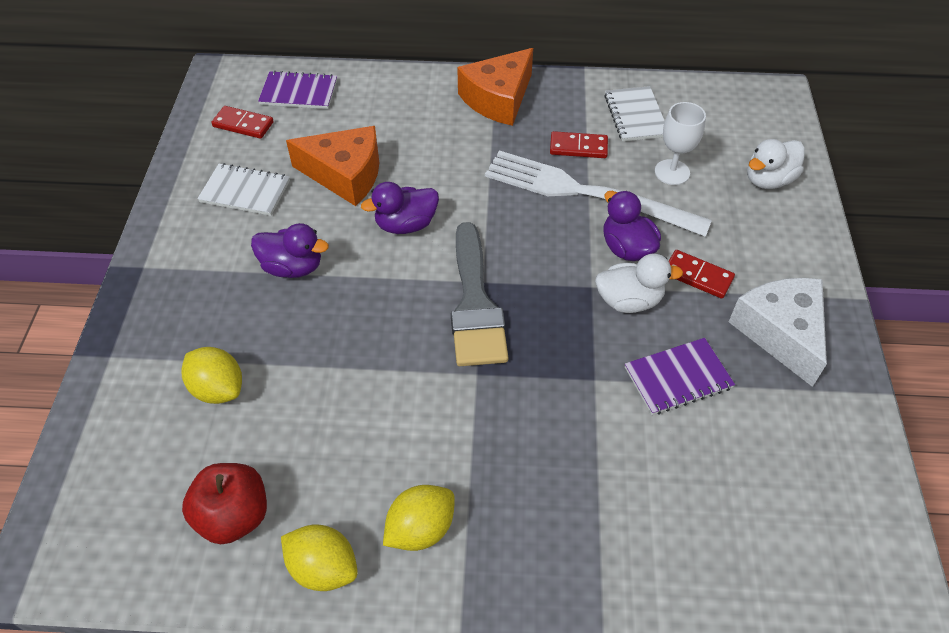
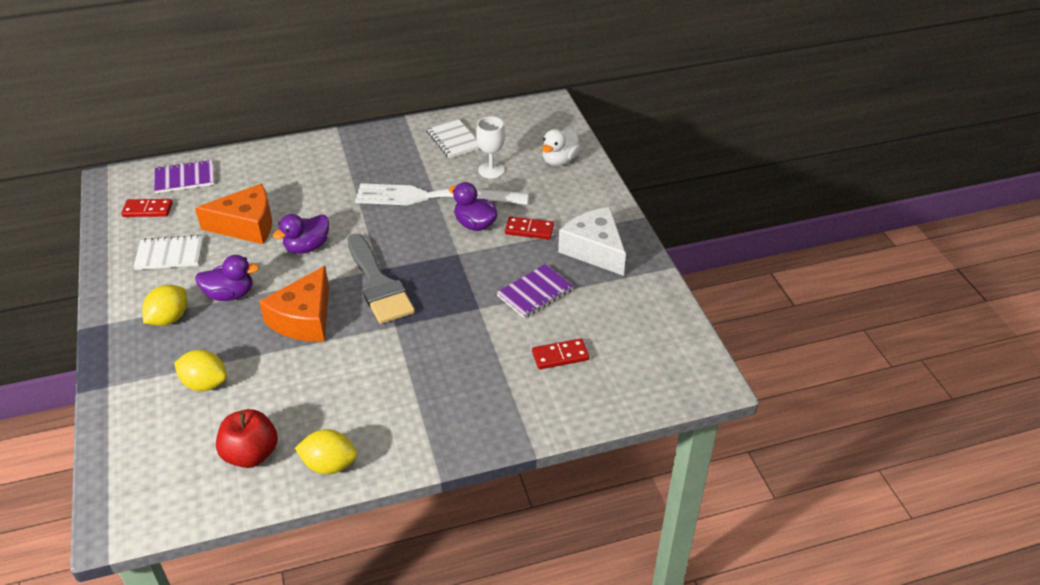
camera: 20 degrees left, 10 degrees down
(420, 529) = (389, 424): yellow lemon -> yellow lemon (169, 318)
(498, 99) = (346, 150): orange cheese -> orange cheese (304, 319)
(578, 147) = (418, 169): red domino -> red domino (560, 356)
(629, 301) = (487, 256): white duck -> none

